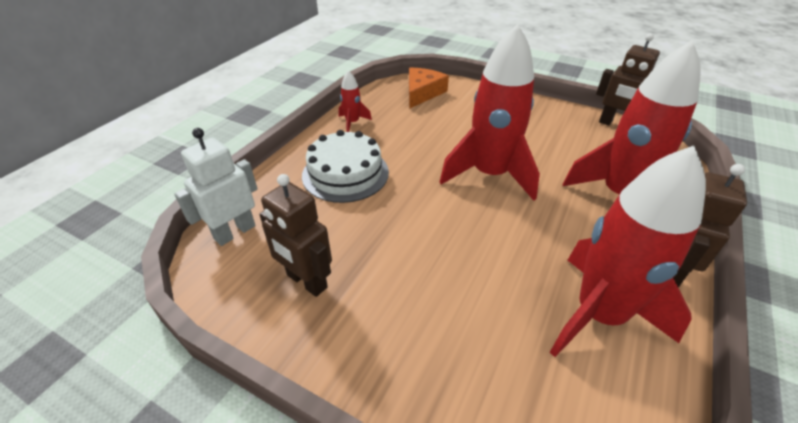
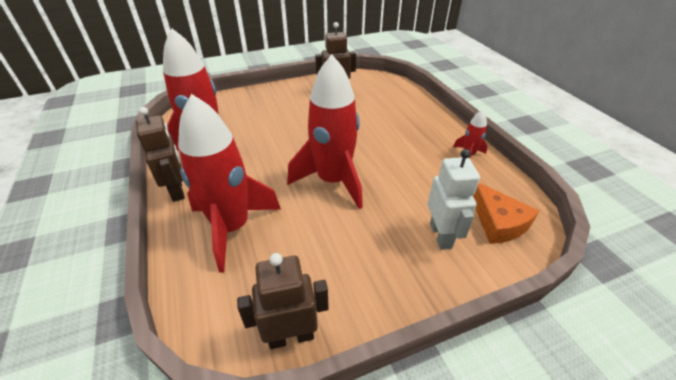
camera: 130 degrees right, 0 degrees up
(235, 232) = (389, 86): white robot -> white robot (441, 235)
(345, 173) = (403, 127): white cake -> none

